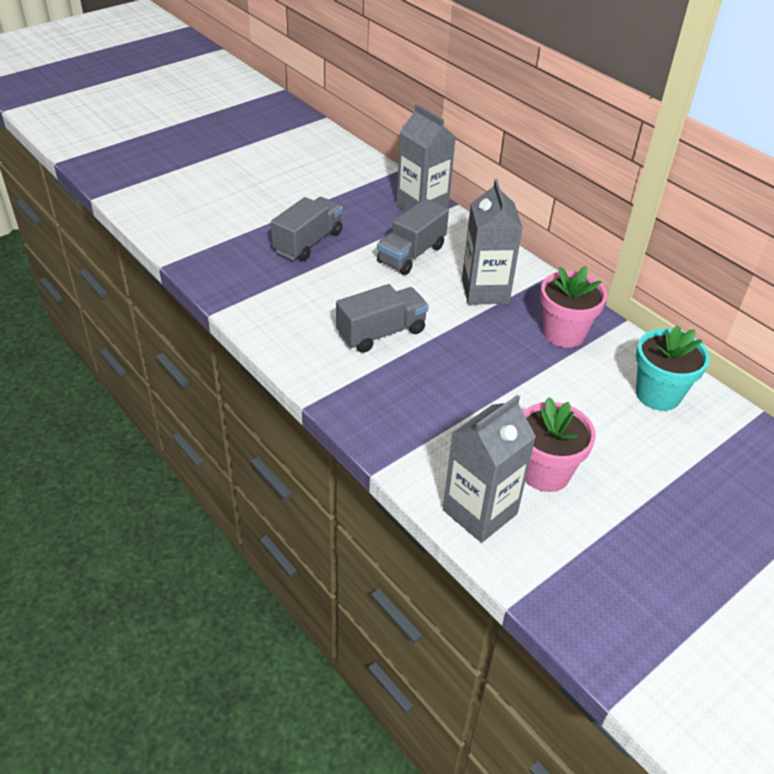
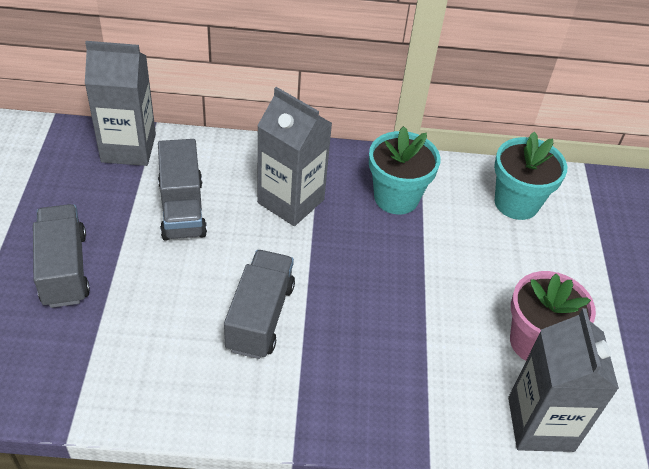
camera: 50 degrees left, 5 degrees up
(563, 333) = (396, 197): pink flower pot -> turquoise flower pot

